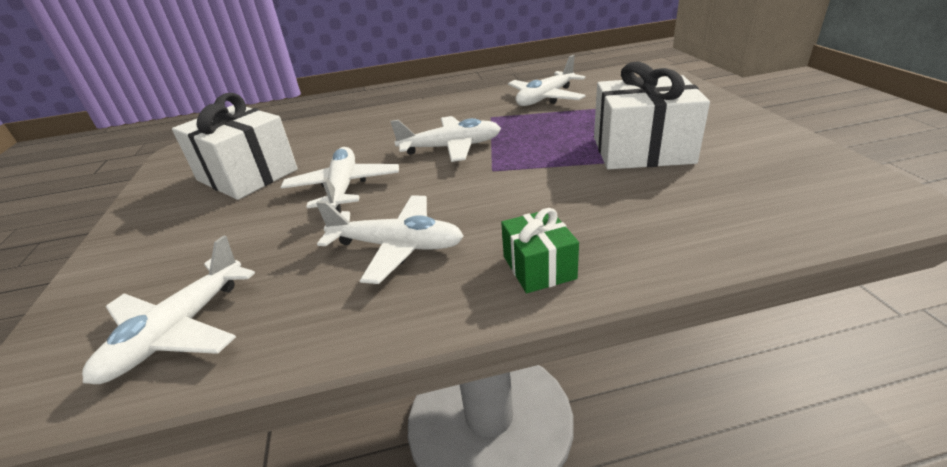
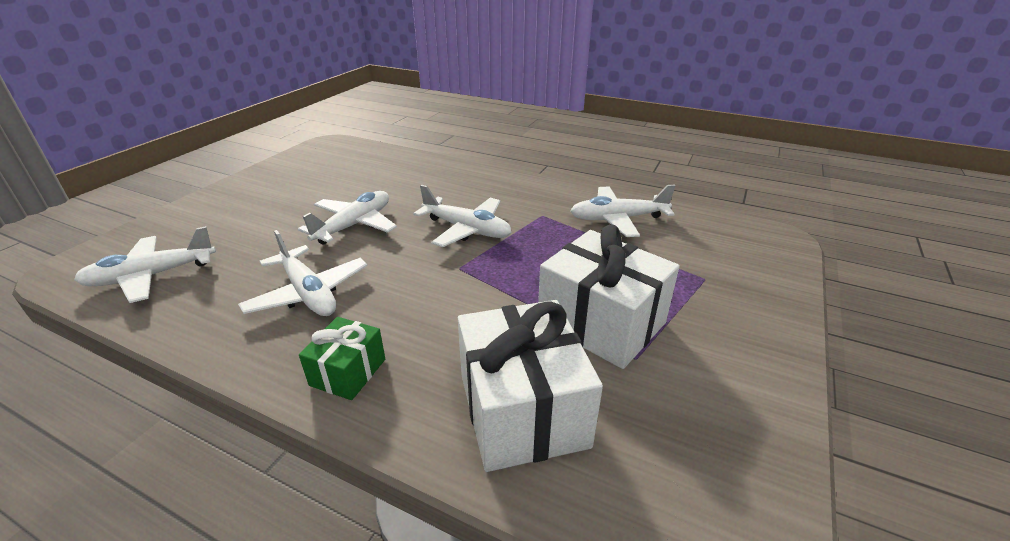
camera: 35 degrees right, 0 degrees up
(247, 175) = (327, 183): white gift -> white gift (522, 410)

